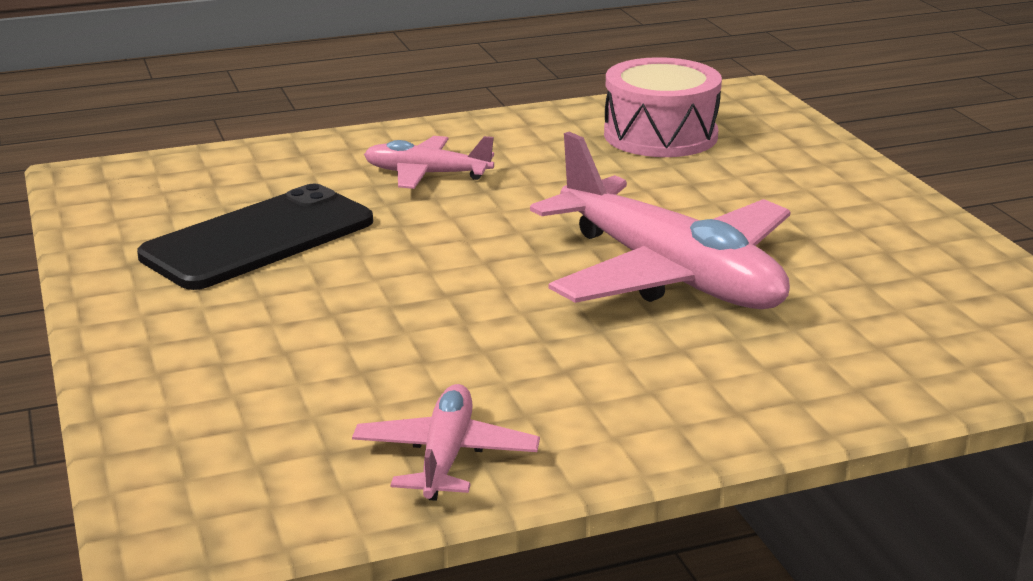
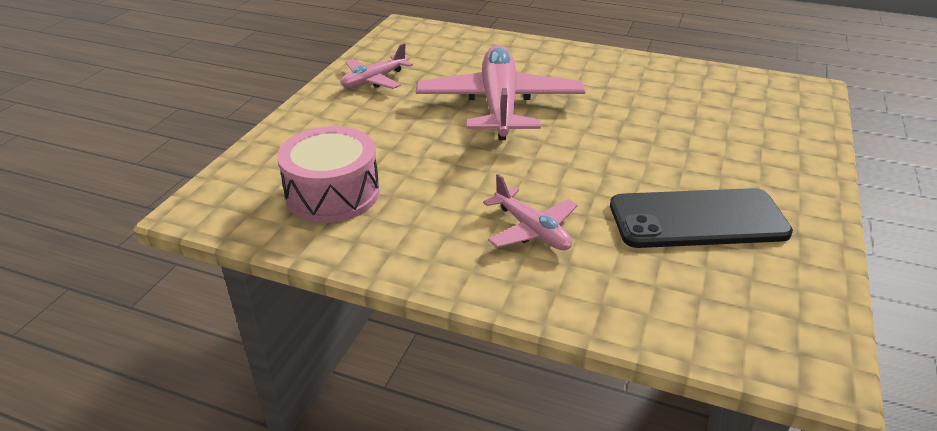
camera: 140 degrees left, 10 degrees up
(445, 456) = (687, 77): pink plane -> pink plane (374, 80)

